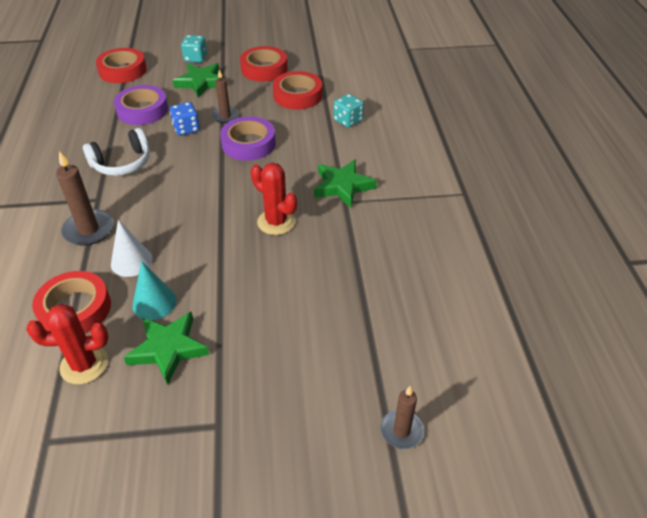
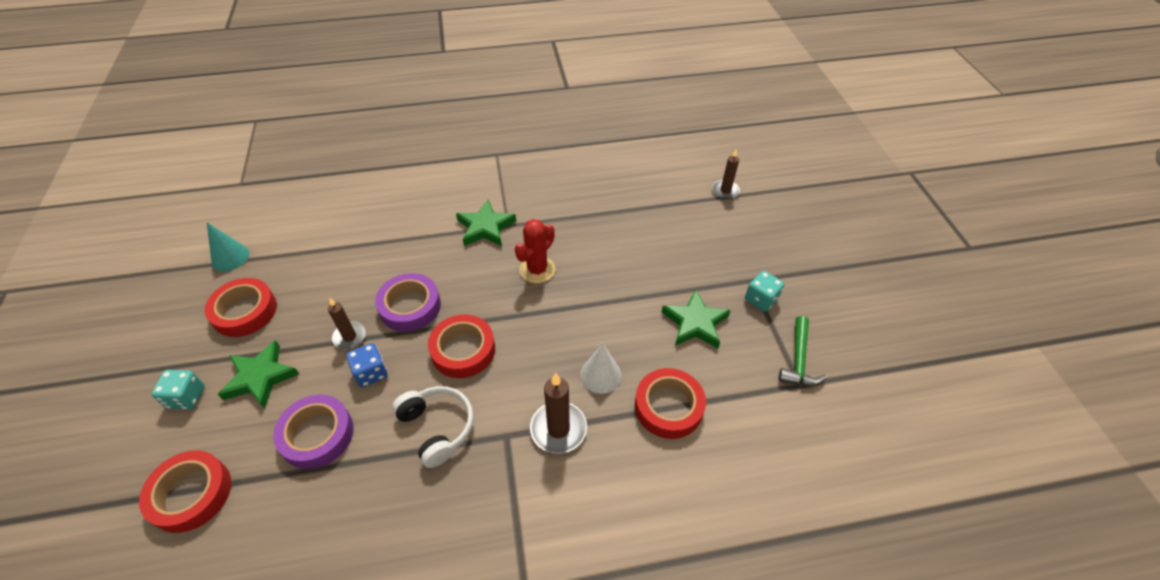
camera: 95 degrees left, 5 degrees up
(78, 449) = (798, 360): none -> green hammer
(84, 365) = (726, 379): red cactus -> none
(154, 302) = (649, 344): turquoise cone -> turquoise cone (230, 257)
(297, 95) = (318, 272): red tape -> red tape (463, 350)
(348, 120) = (378, 228): turquoise dice -> turquoise dice (761, 299)

